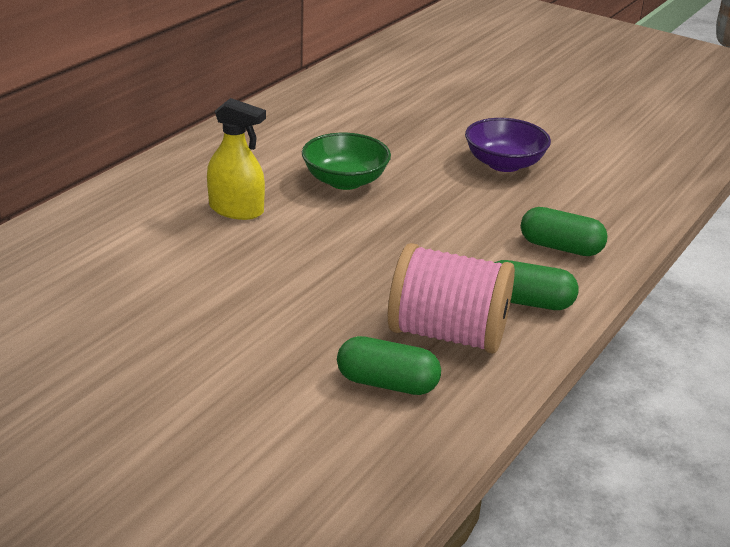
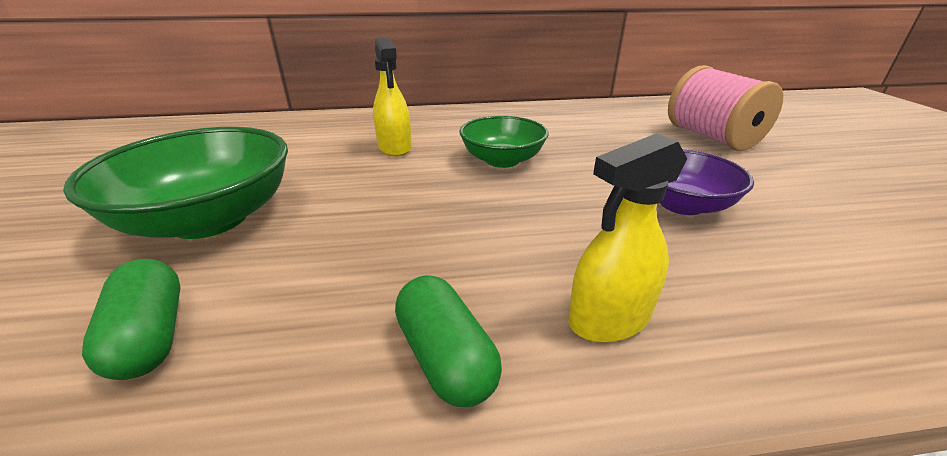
camera: 50 degrees right, 0 degrees up
(244, 332) = (210, 219): none -> green bowl
(447, 334) = (300, 328): pink spool -> pink spool (711, 137)
(560, 247) = (609, 318): green capsule -> yellow spray bottle

